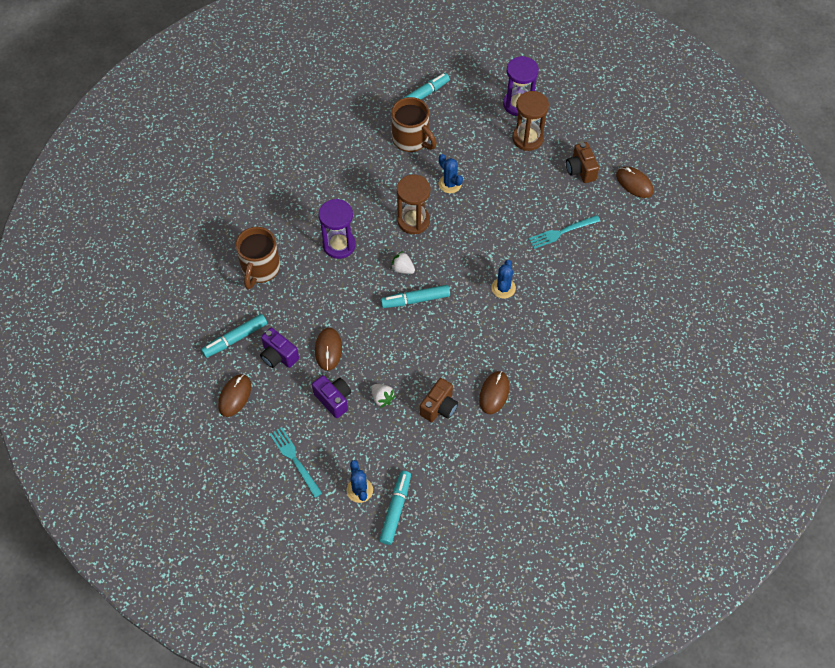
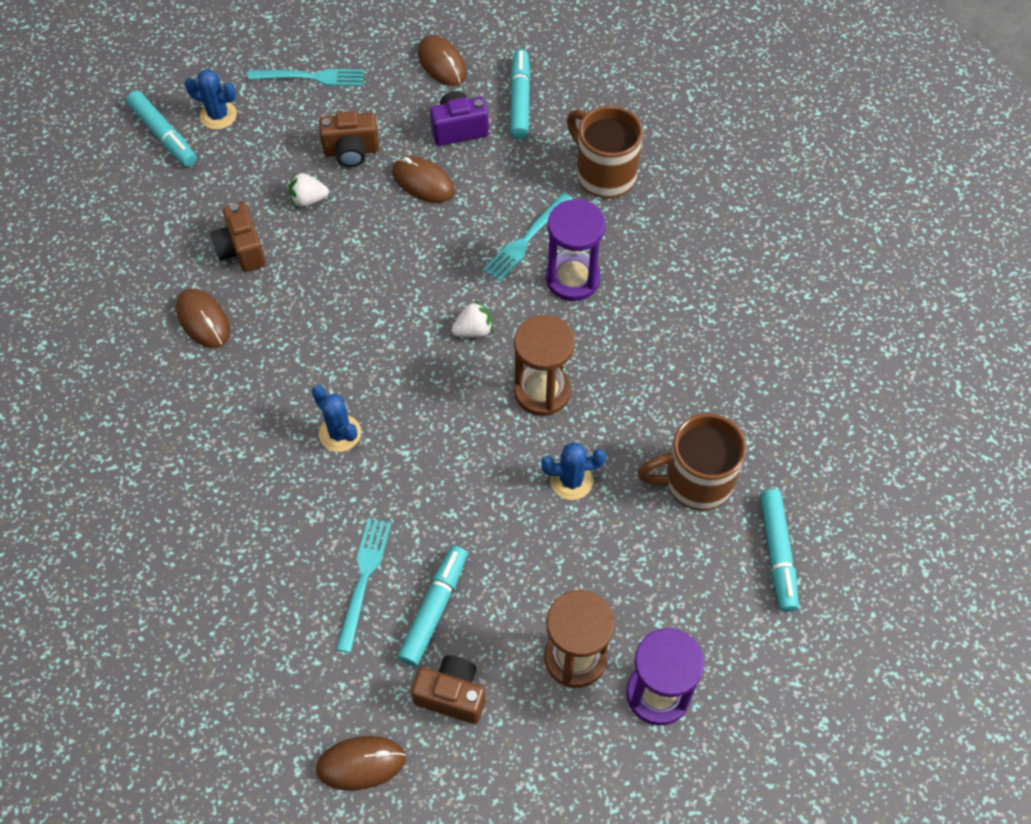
camera: 125 degrees right, 0 degrees up
(330, 279) = (526, 240): none -> turquoise fork
(333, 399) = (351, 151): purple camera -> brown camera
(415, 300) = (412, 316): turquoise marker -> turquoise marker (434, 609)

